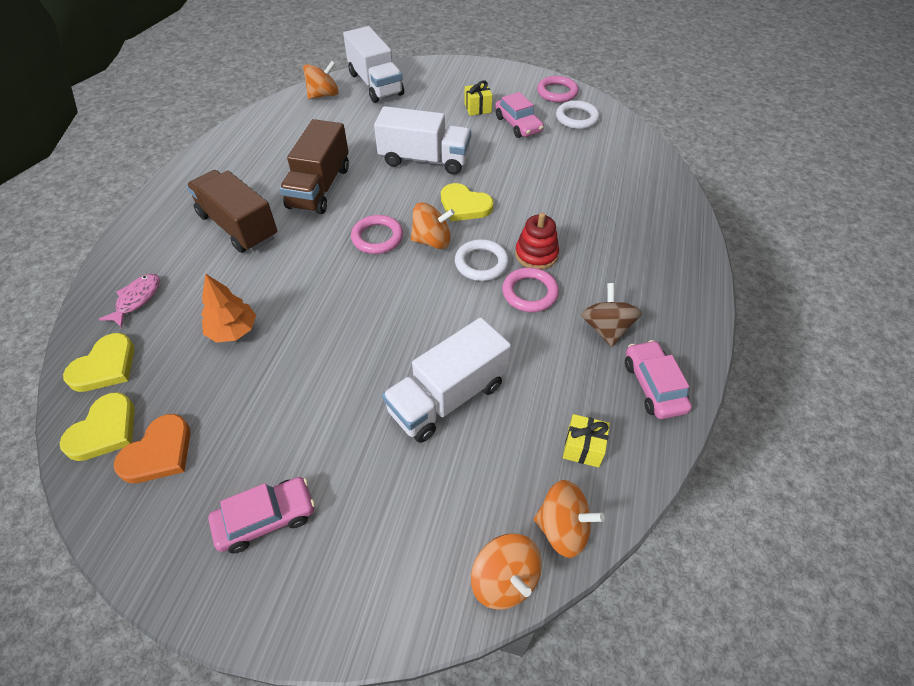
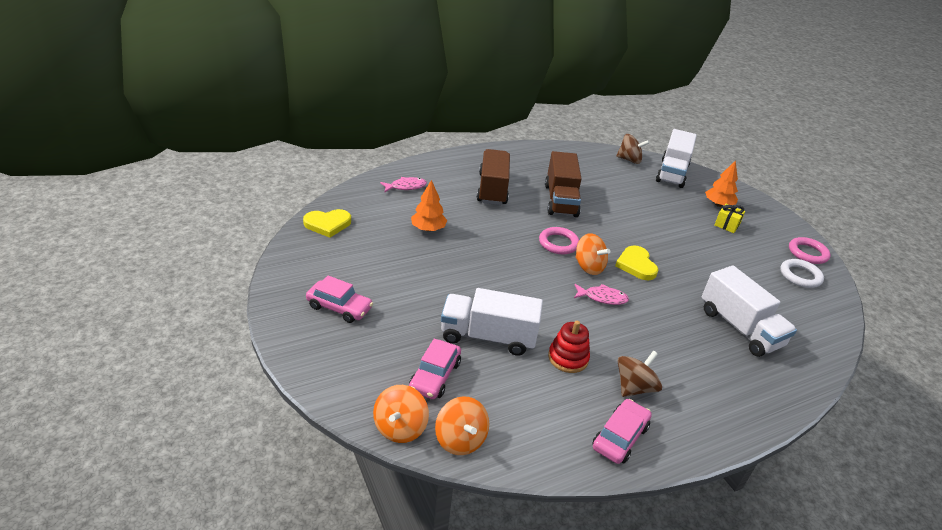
camera: 45 degrees right, 15 degrees down
(105, 366) = (359, 202): yellow heart -> none
(159, 453) = (335, 249): orange heart -> none
(319, 187) = (560, 200): brown truck -> brown truck turned 60 degrees counterclockwise
(323, 95) = (629, 160): orange spinning top -> brown spinning top
(424, 160) = (645, 227): white truck -> white truck (739, 328)
(448, 91) = (718, 204): none -> orange tree
(481, 263) = (602, 298): white ring -> pink fish
(518, 124) = (744, 251): pink car -> pink car (435, 376)
(530, 293) = (611, 333): pink ring -> none
(536, 254) = (646, 320): red stacking toy -> red stacking toy (568, 358)
(583, 448) = (527, 421): yellow gift -> none

